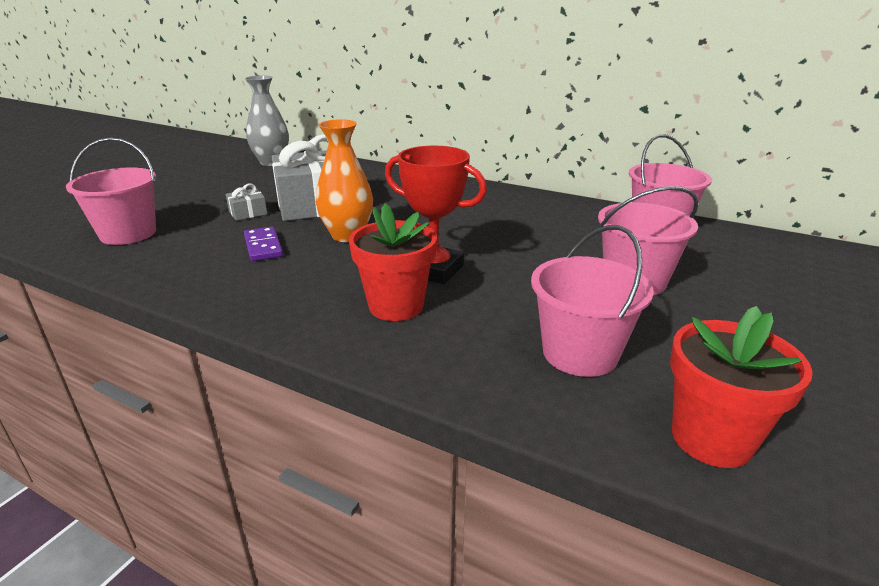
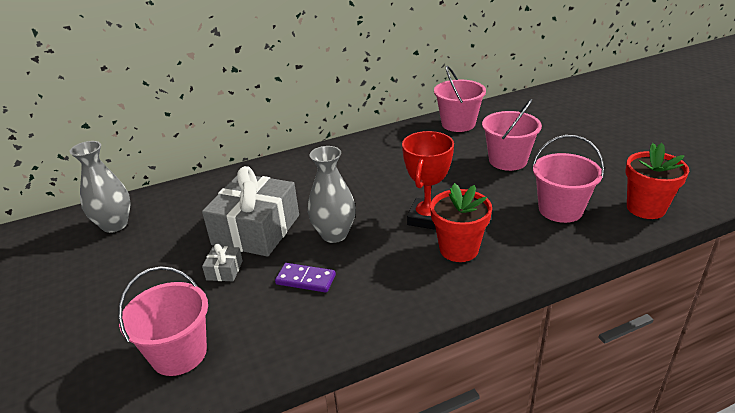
camera: 50 degrees left, 5 degrees up
(347, 235) = (334, 234): orange vase -> grey vase
(434, 270) = (427, 218): red trophy -> red trophy turned 45 degrees counterclockwise

